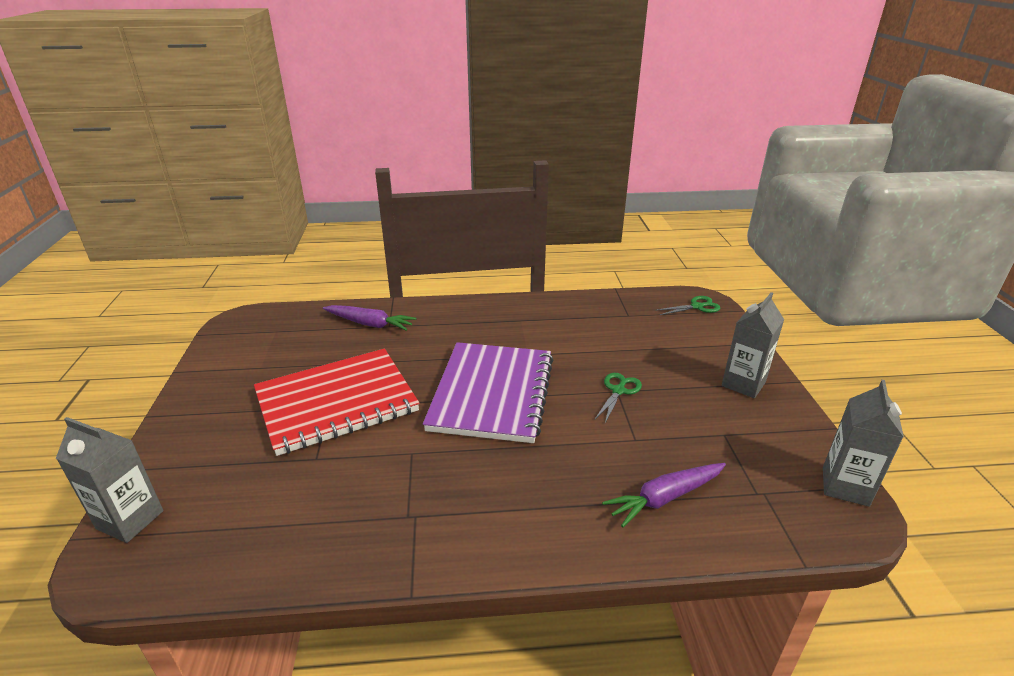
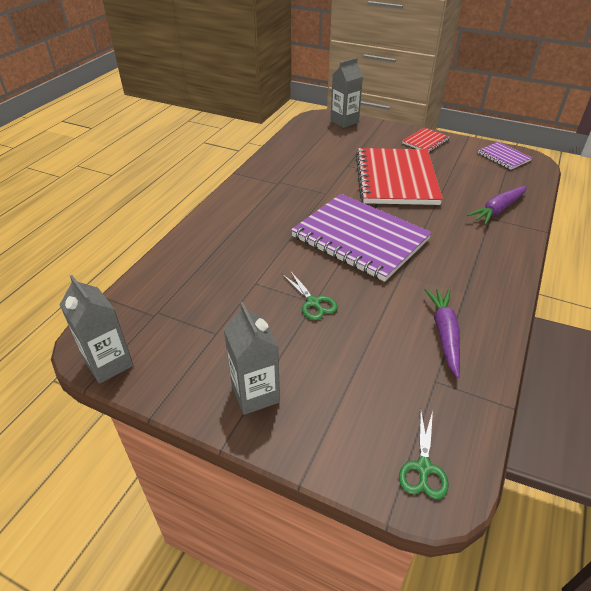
camera: 120 degrees right, 10 degrees up
(205, 404) = (425, 141): none -> red notebook
(237, 337) = (503, 157): none -> purple notebook
(665, 498) = (198, 268): purple carrot -> purple carrot (444, 334)

